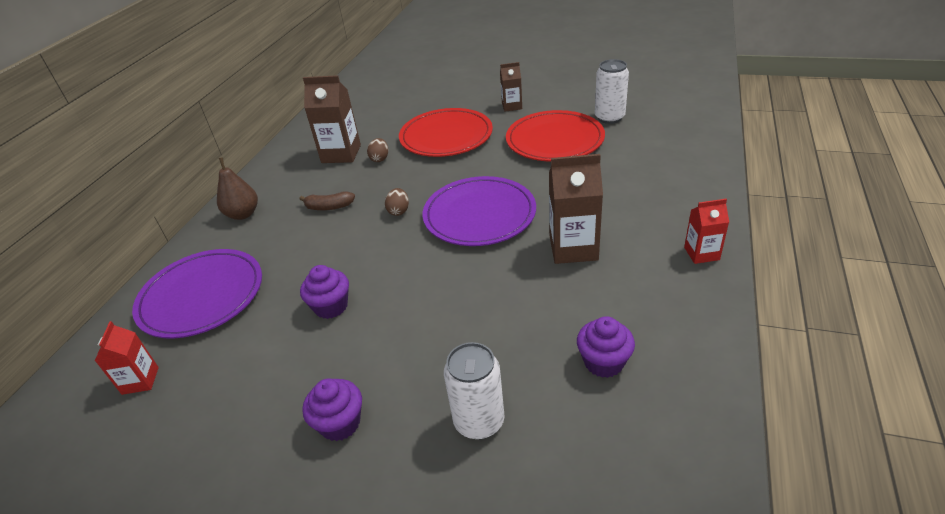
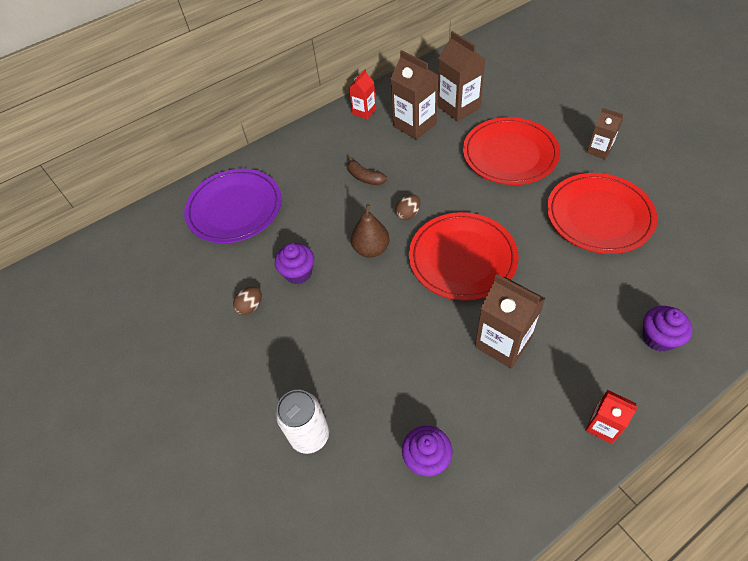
camera: 40 degrees right, 15 degrees up
(140, 380) = (163, 254): red carton -> red carton (364, 112)
(243, 214) = (306, 148): brown pear -> brown pear (371, 249)
(340, 423) = (236, 370): purple cupcake -> purple cupcake (658, 338)
(370, 128) = (458, 107): none -> brown carton
(380, 159) = (438, 148): brown egg -> brown egg (250, 306)
(479, 215) = (462, 258): purple plate -> red plate
(609, 117) = (679, 220): white can -> none

